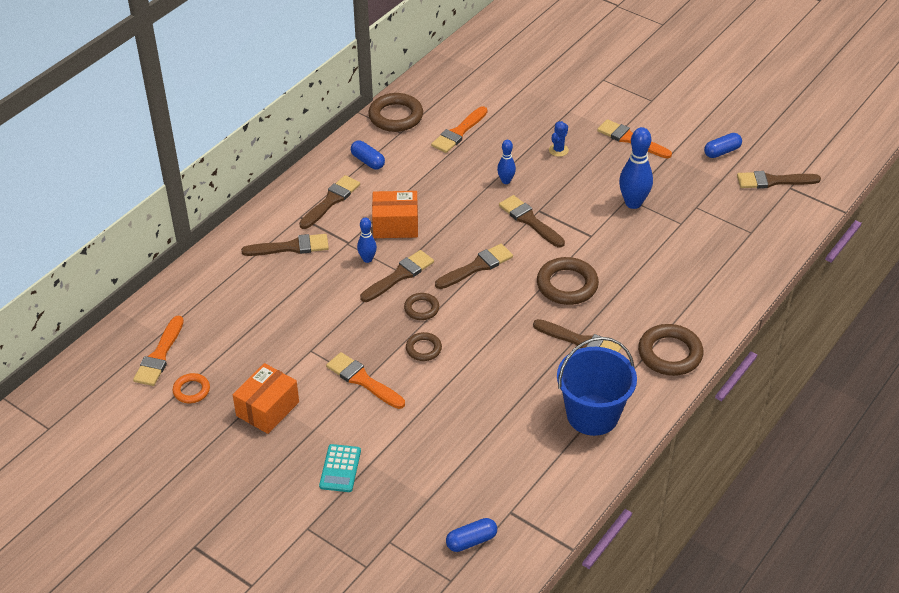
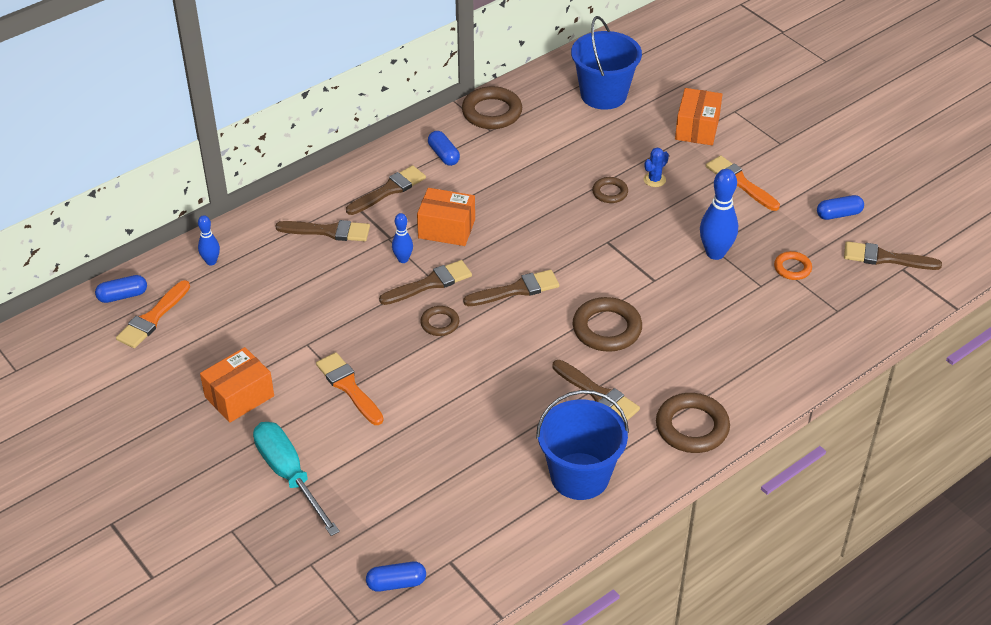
camera: 15 degrees right, 0 degrees up
(123, 341) = (123, 296): none -> blue capsule
(191, 390) = (170, 361): orange ring -> orange ring (792, 268)
(340, 468) = (289, 475): turquoise calculator -> turquoise screwdriver
(423, 349) = (425, 367): brown ring -> brown ring (610, 192)
(458, 132) = (552, 141): orange brush -> none
(487, 84) = (603, 95): none -> blue bucket
(506, 181) = (583, 203): blue bowling pin -> blue bowling pin (211, 261)
(529, 220) = (593, 251): brown brush -> none
(577, 100) = (697, 128): none -> orange box

